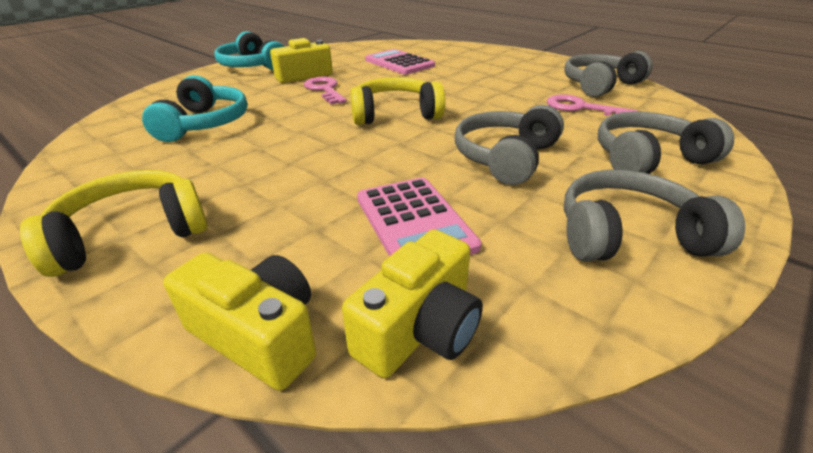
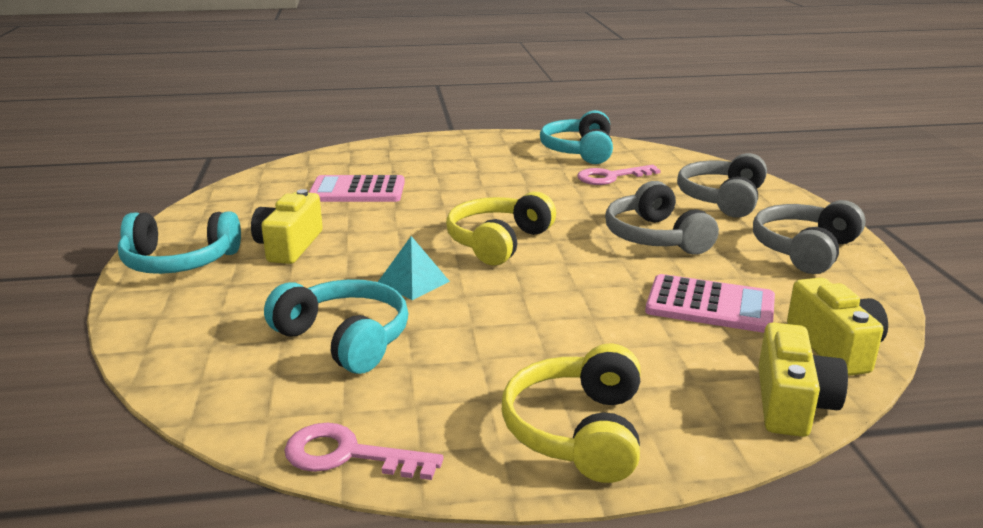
camera: 50 degrees left, 10 degrees down
(258, 335) = (791, 403): yellow camera -> yellow camera turned 120 degrees clockwise
(299, 114) = (413, 282): none -> turquoise pyramid
(324, 90) = (364, 249): pink key -> pink key (347, 455)
(600, 85) = (579, 151): grey headphones -> turquoise headphones

